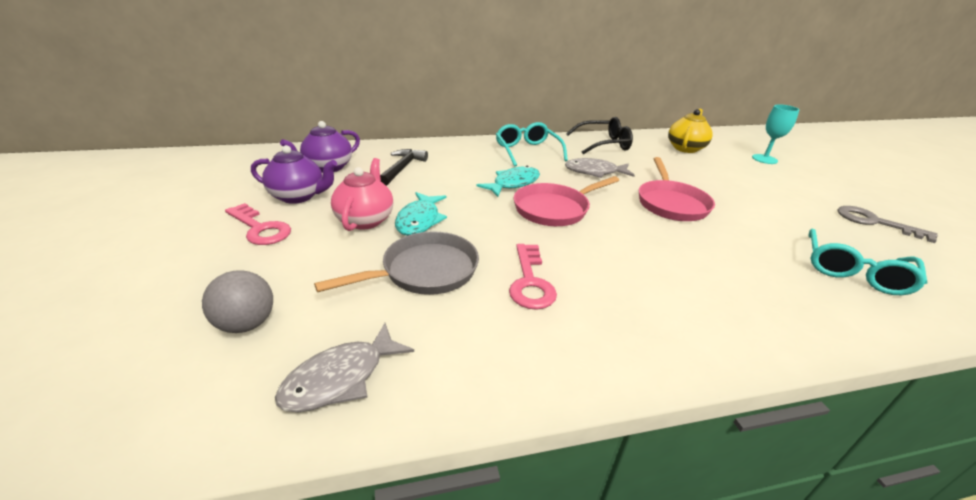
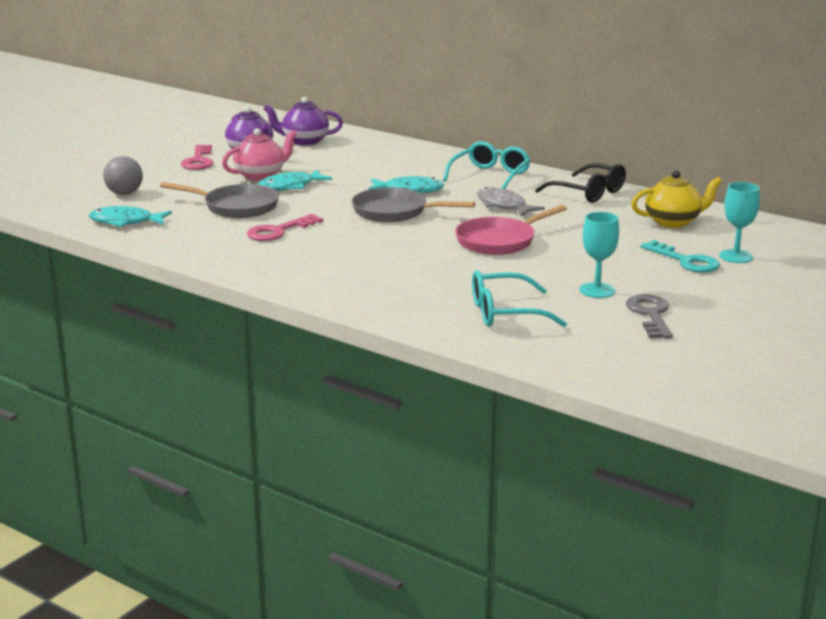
camera: 50 degrees right, 10 degrees down
(341, 378) = (125, 222): grey fish -> turquoise fish
(402, 168) = (354, 156): black hammer -> none
(554, 209) = (394, 212): pink pan -> grey pan
(763, 172) = (685, 261): none -> turquoise key
(811, 217) = (597, 290): none -> turquoise goblet

